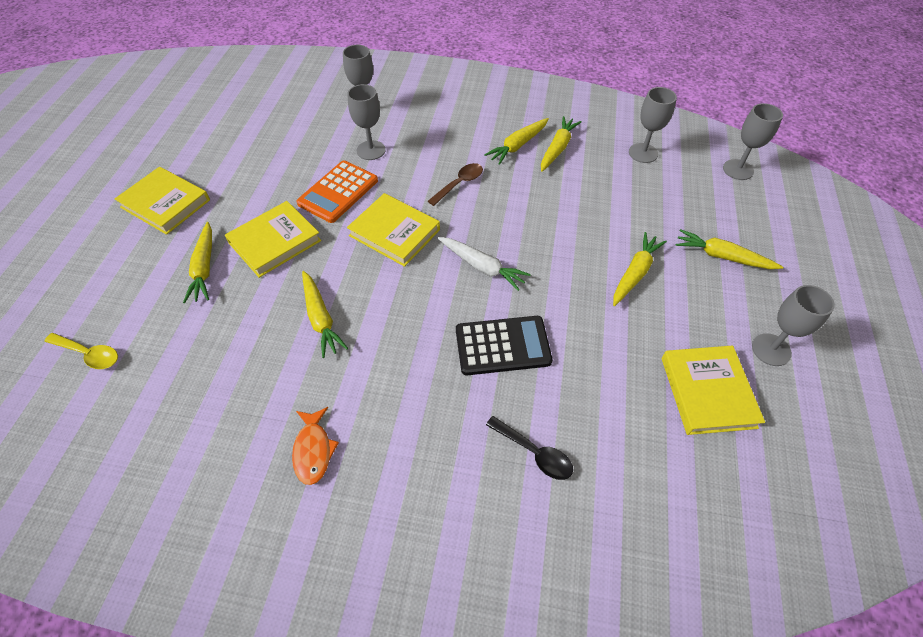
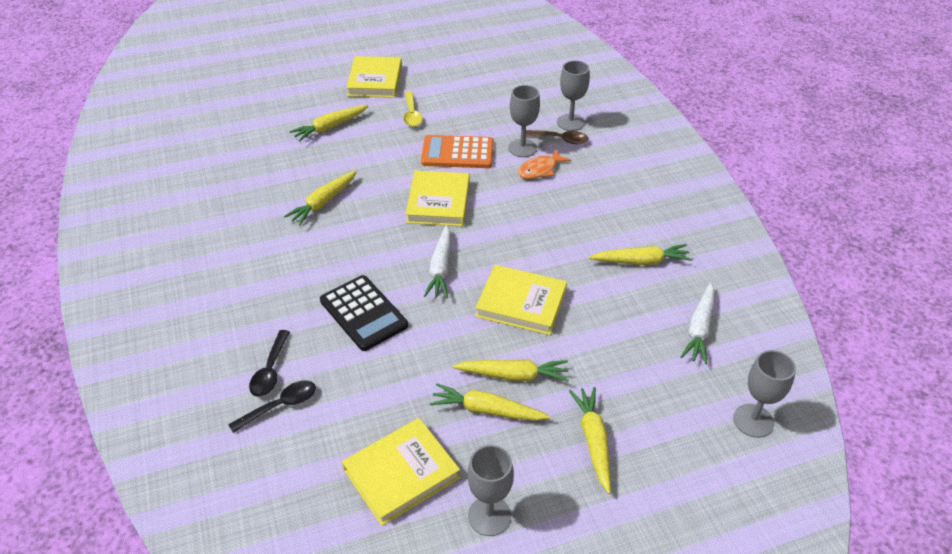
camera: 60 degrees right, 10 degrees down
(89, 354) = (228, 119): yellow spoon -> yellow spoon (412, 114)
(275, 242) = (379, 146): yellow book -> yellow book (521, 303)
(313, 450) = (211, 250): orange fish -> orange fish (540, 170)
(459, 184) = (529, 215): brown spoon -> brown spoon (559, 139)
(518, 145) = (617, 232): yellow carrot -> yellow carrot (487, 410)
(586, 460) = (280, 406): none -> black spoon
(643, 153) = (699, 328): grey goblet -> white carrot

